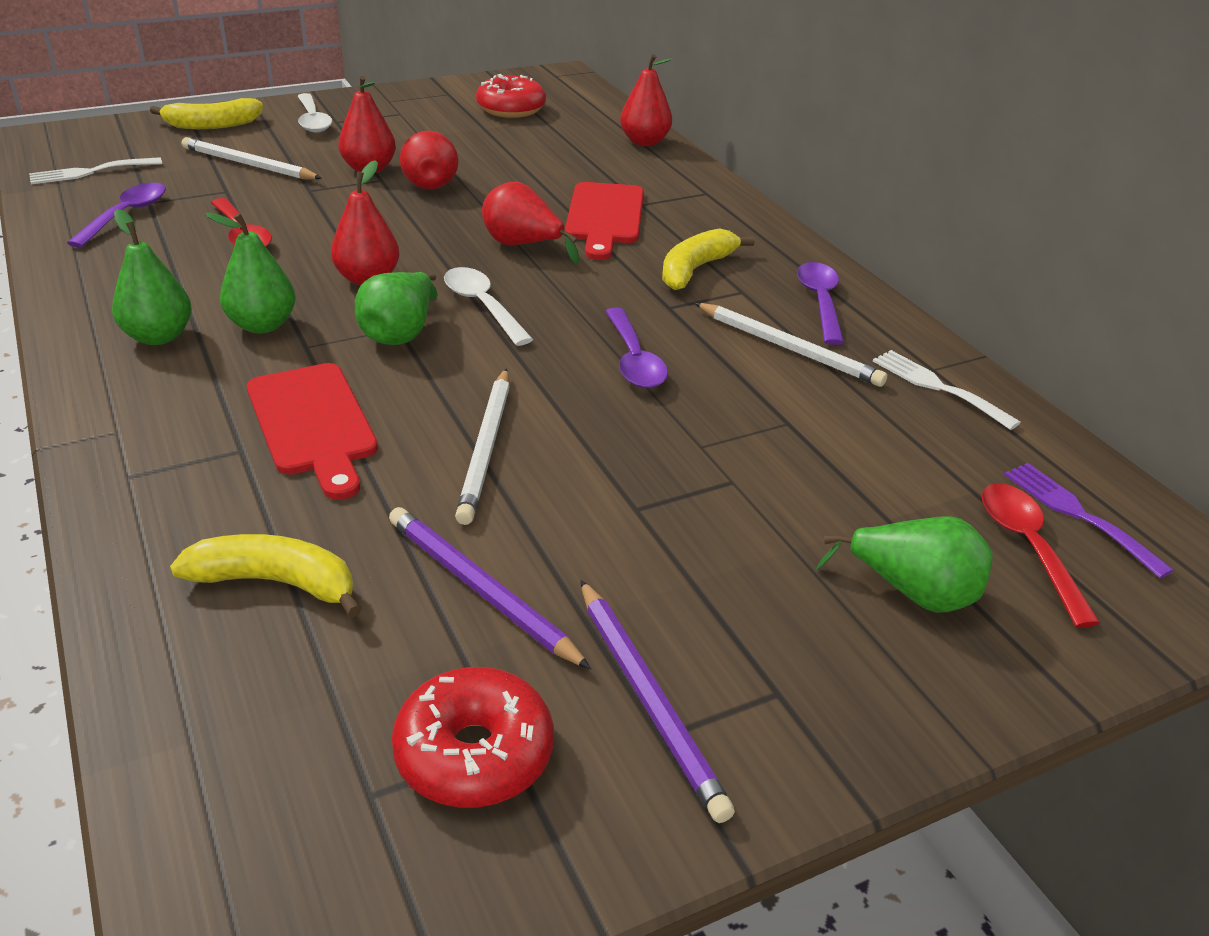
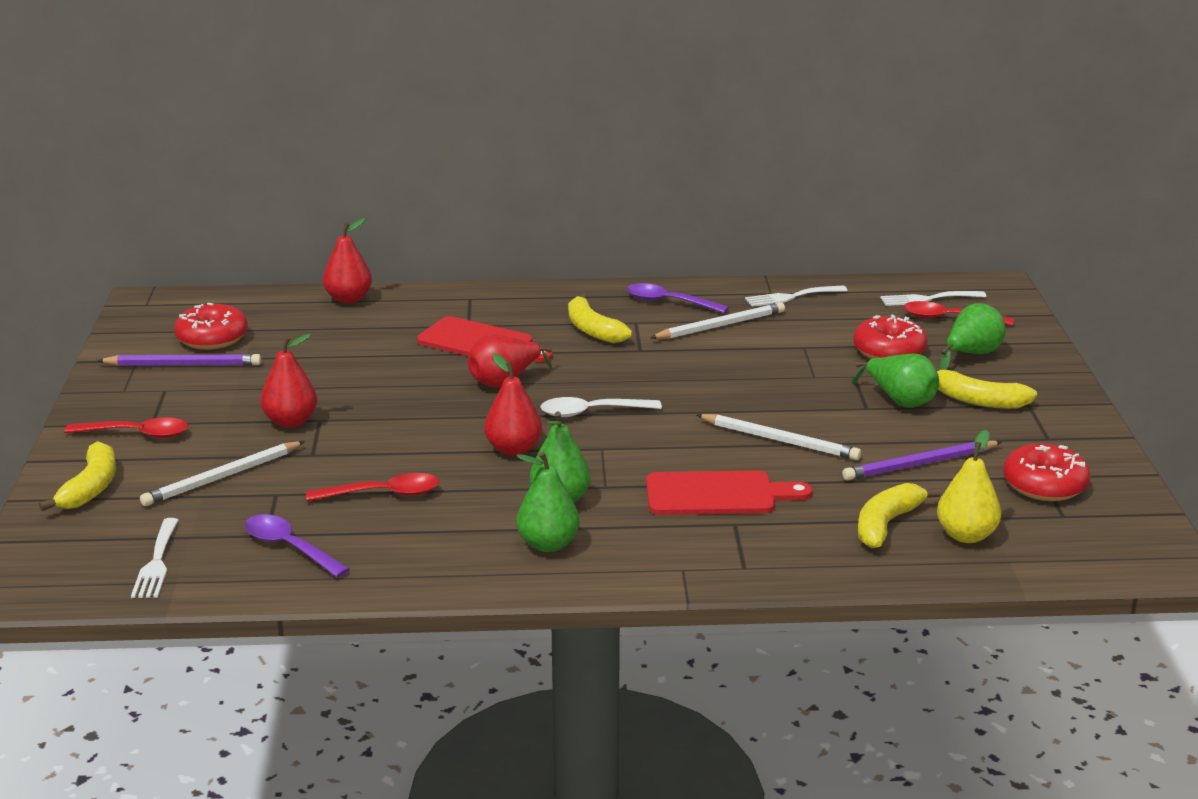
camera: 65 degrees left, 10 degrees down
(263, 675) = (966, 535): none -> yellow pear
(313, 120) = (136, 434): white spoon -> red spoon
(400, 333) = (611, 448): green pear -> green pear (900, 401)
(430, 182) = (347, 399): red pear -> none
(634, 360) = (703, 375): purple spoon -> none
(649, 699) = (1022, 436): purple pencil -> purple pencil (183, 365)
(746, 625) = (978, 400): none -> yellow banana
(844, 502) = (889, 351): none -> red donut
(1078, 514) = (928, 299): purple fork -> white fork

